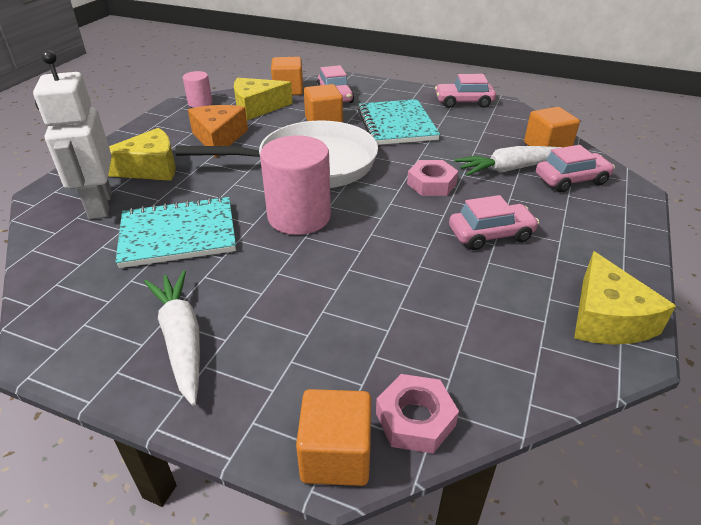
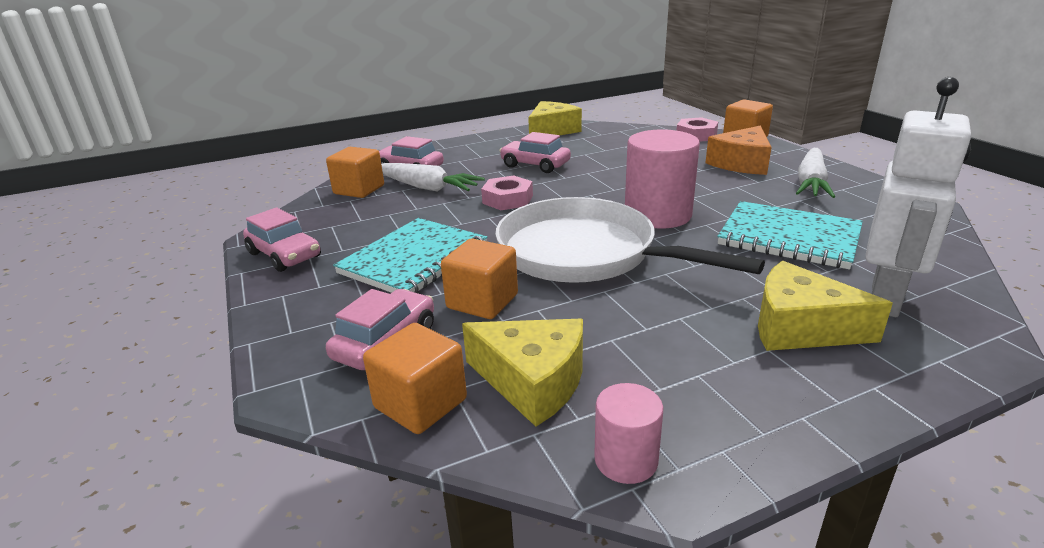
camera: 135 degrees left, 10 degrees down
(219, 138) = (660, 339): orange cheese -> orange cheese (741, 163)

